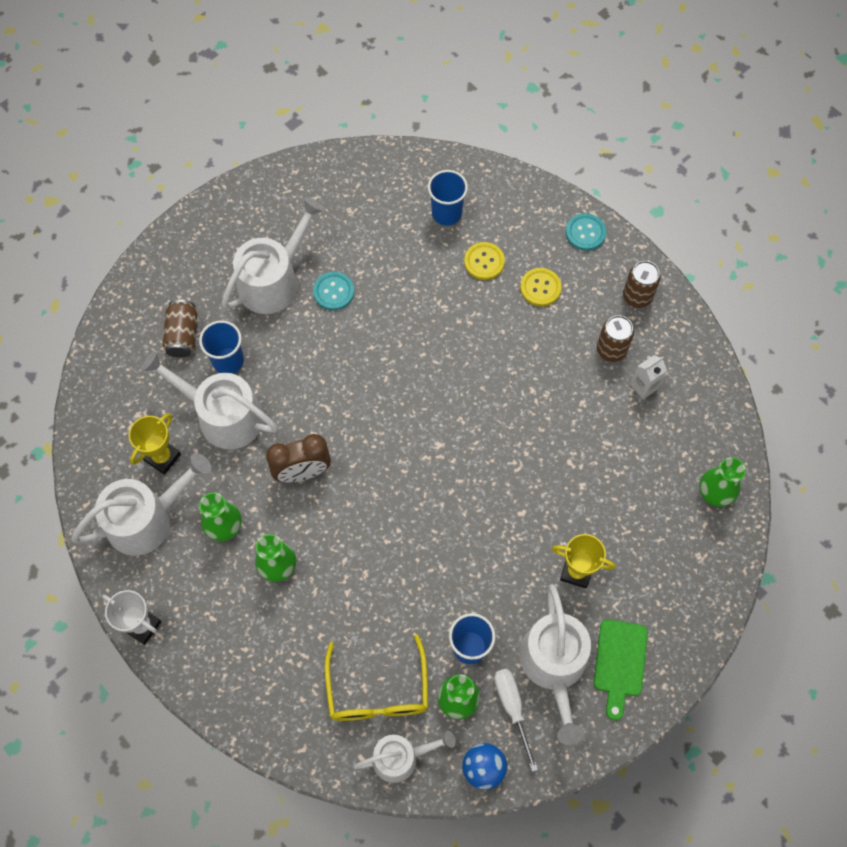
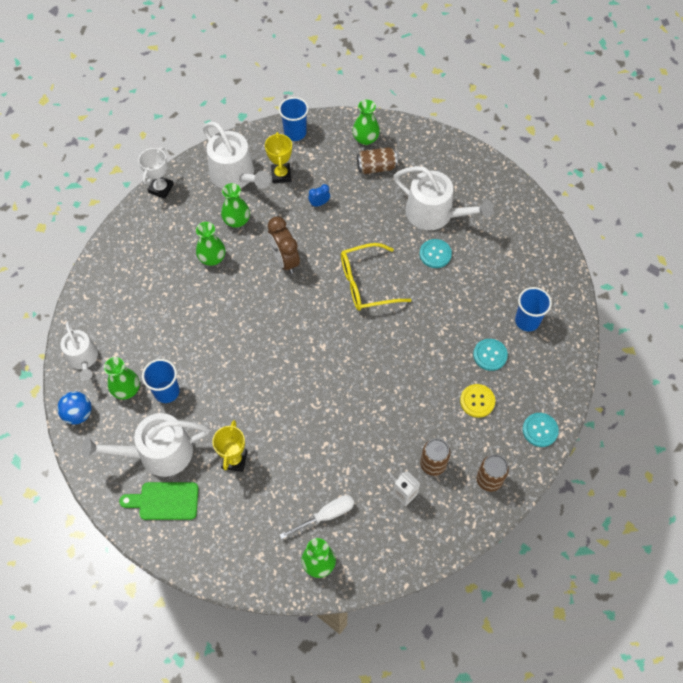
camera: 80 degrees right, 5 degrees down
(132, 340) = (365, 139): none -> green vase
(162, 457) = (281, 175): yellow trophy -> yellow trophy turned 60 degrees clockwise
(223, 415) = (319, 203): white watering can -> blue clock
(228, 361) = (362, 198): blue cup -> blue cup (295, 133)
(378, 692) = (128, 336): yellow glasses -> yellow glasses (366, 283)
(484, 262) = (490, 355): yellow button -> turquoise button
(512, 708) = (123, 427): white screwdriver -> white screwdriver (326, 515)

